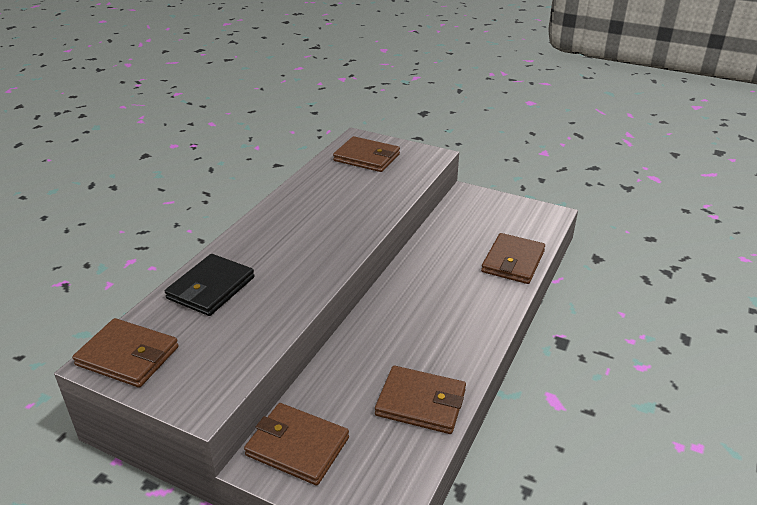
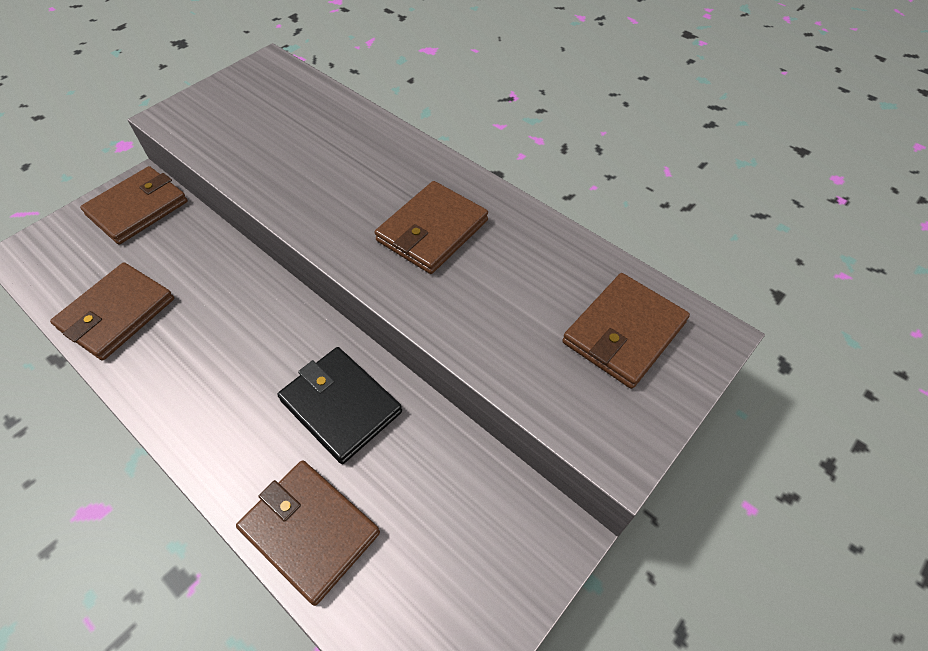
camera: 105 degrees right, 20 degrees up
(128, 356) = (263, 77): brown wallet -> brown wallet (432, 231)
(211, 288) = (335, 129): black wallet -> black wallet (341, 406)

